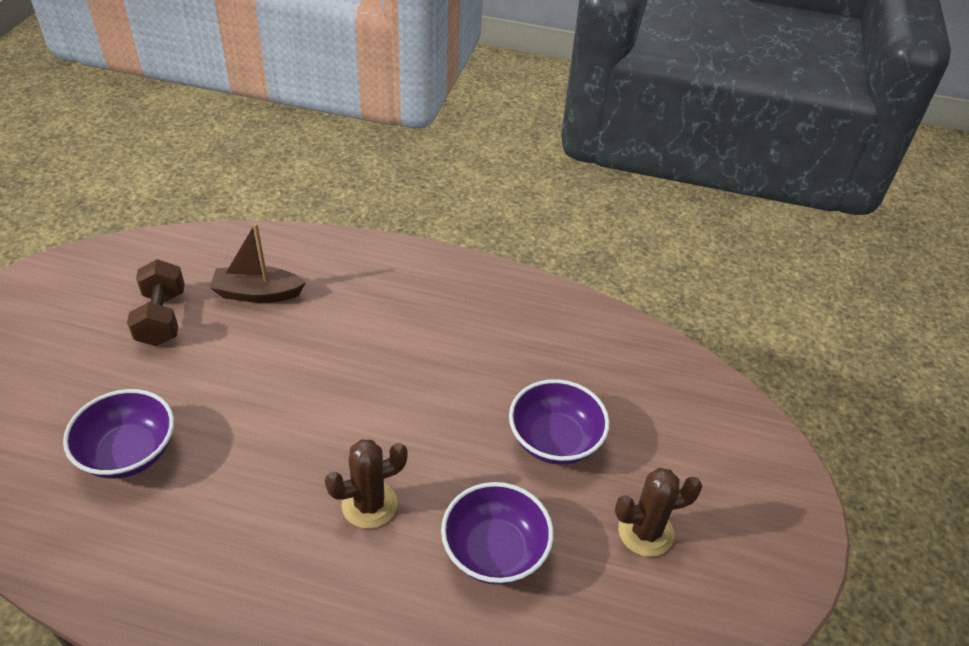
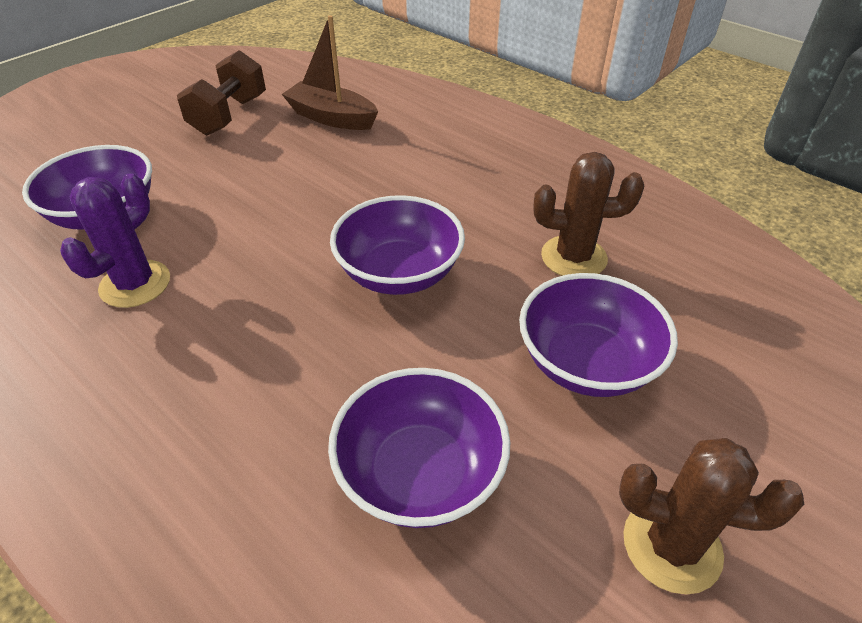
camera: 30 degrees right, 0 degrees up
(207, 501) = (135, 284): none -> purple cactus
(369, 504) = (299, 351): brown cactus -> brown cactus (573, 257)
(401, 419) = (399, 273): none -> purple bowl

